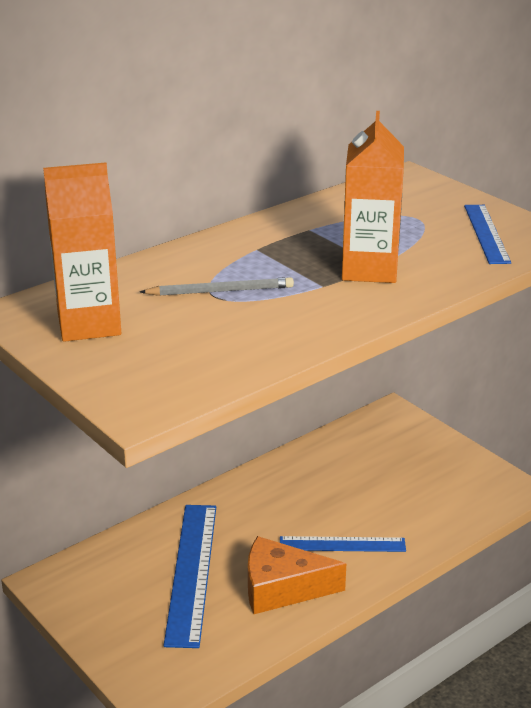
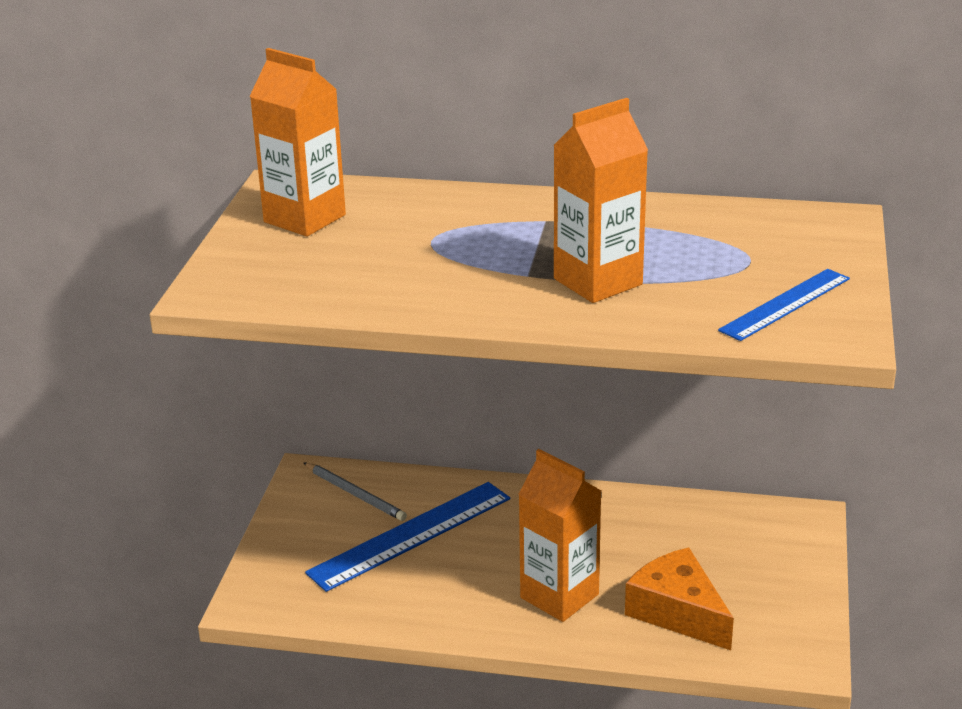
camera: 50 degrees right, 0 degrees up
(220, 291) = (443, 240): grey pencil -> grey pencil (355, 494)
(282, 588) = (454, 594): orange cheese -> orange cheese (677, 612)
(342, 544) = (559, 596): blue ruler -> orange carton

